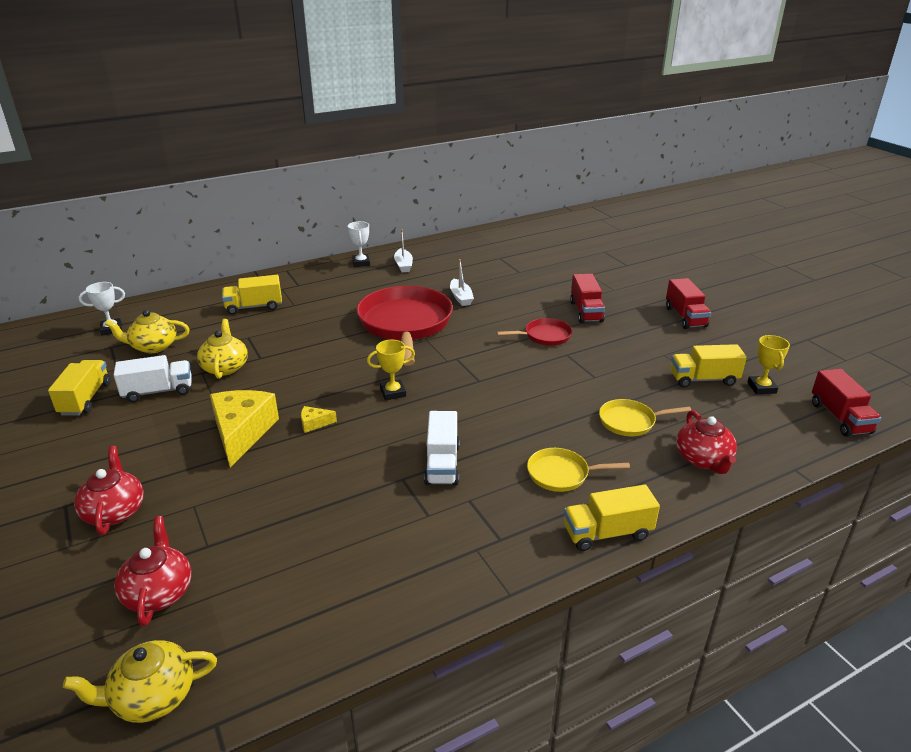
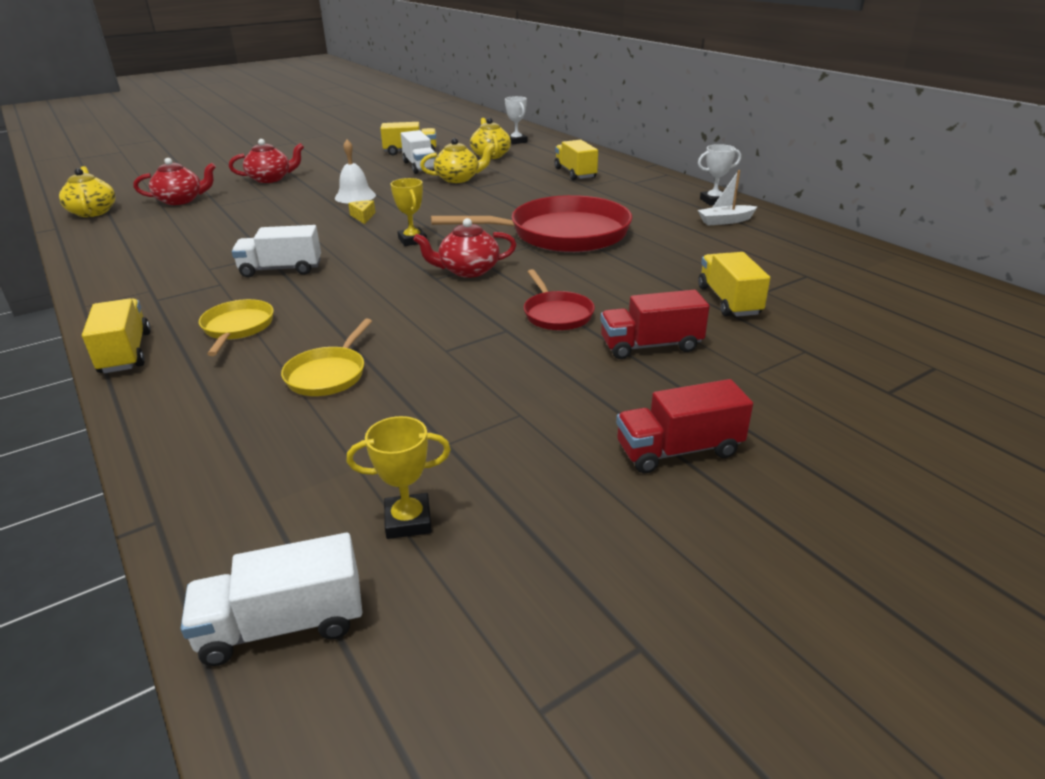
camera: 85 degrees right, 0 degrees up
(242, 432) = (355, 196): yellow cheese -> white bell
(461, 297) = (649, 257): white boat -> none
(630, 422) = (328, 374): yellow pan -> yellow pan turned 150 degrees counterclockwise
(703, 379) = (439, 450): yellow truck -> yellow truck (728, 301)
(703, 459) = (221, 429): red teapot -> red teapot (468, 270)
(840, 418) = (283, 625): red truck -> white truck

